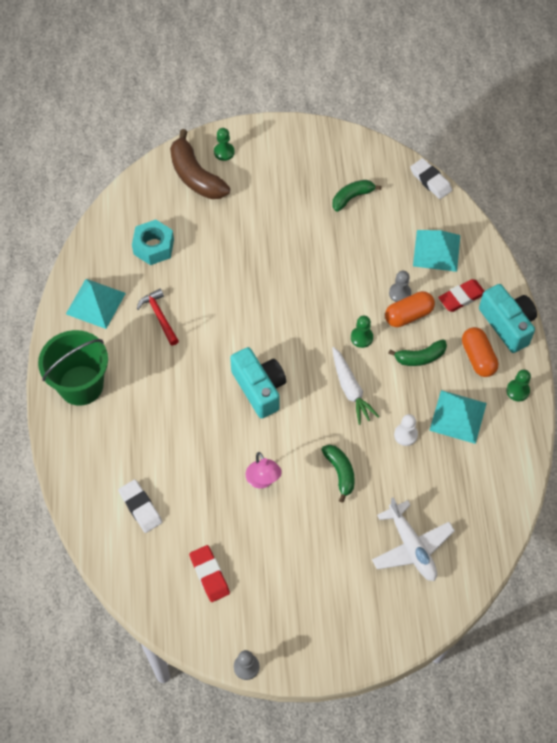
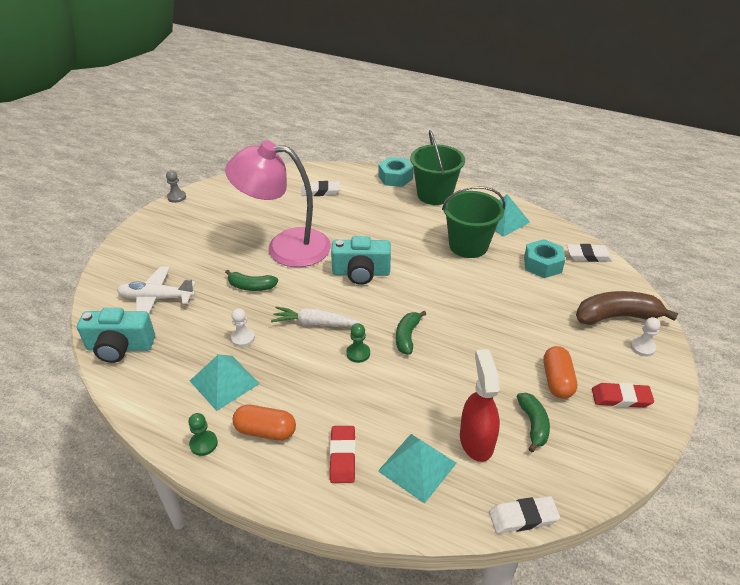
camera: 120 degrees right, 20 degrees down
(65, 442) = (395, 177): none -> turquoise nut
(117, 216) = (588, 256): none -> white eraser
(159, 316) = (468, 245): red hammer -> green bucket
(209, 575) = (247, 202): red eraser -> red eraser (621, 398)
(224, 152) = (642, 347): green pawn -> white pawn
(263, 480) = (285, 247): pink lamp -> pink lamp, size x2.47
(390, 225) = (476, 440): none -> red spray bottle
(400, 293) = (385, 405): grey pawn -> none
(408, 315) = (355, 399): orange capsule -> orange capsule (557, 380)
(420, 357) = (304, 385): green banana -> green banana (407, 336)
(507, 324) = (279, 480): turquoise camera -> turquoise camera (120, 347)

